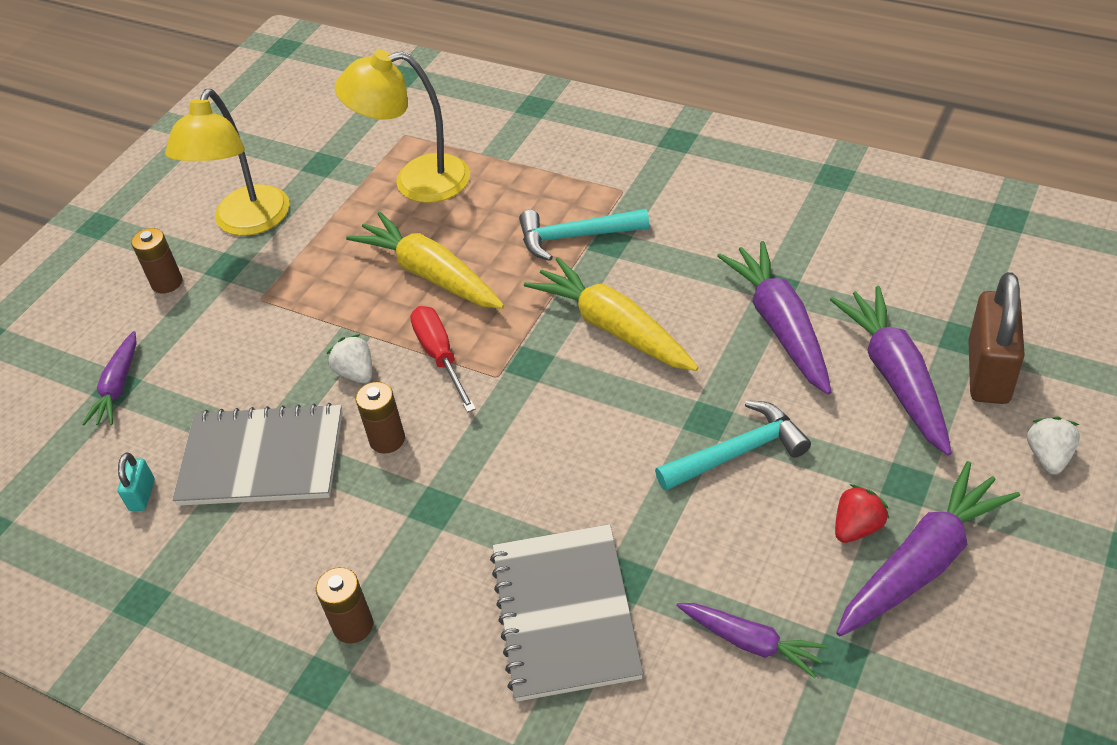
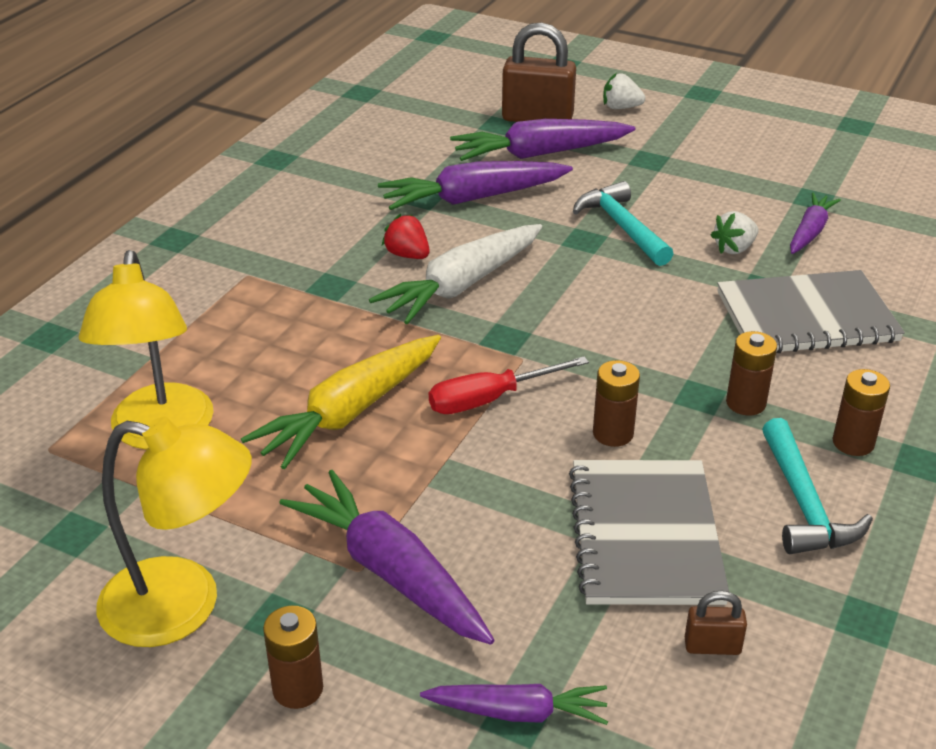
camera: 95 degrees left, 10 degrees down
(142, 495) = (712, 646): turquoise padlock -> brown padlock
(356, 373) = (509, 465): white strawberry -> white strawberry (734, 248)
(420, 542) = (745, 403): none -> brown battery
(576, 237) = (315, 307): turquoise hammer -> turquoise hammer (804, 503)
(613, 327) = (461, 285): yellow carrot -> white carrot
(857, 527) = (694, 182): red strawberry -> red strawberry (407, 255)
(922, 563) = (723, 161): purple carrot -> purple carrot (390, 572)

